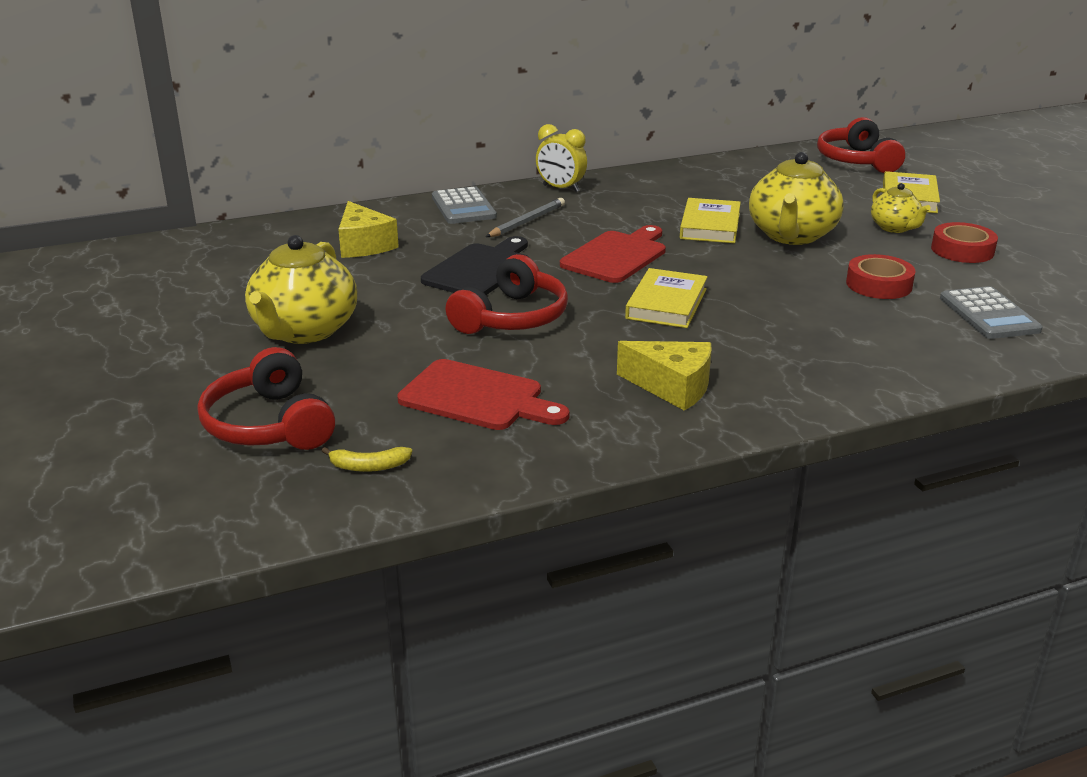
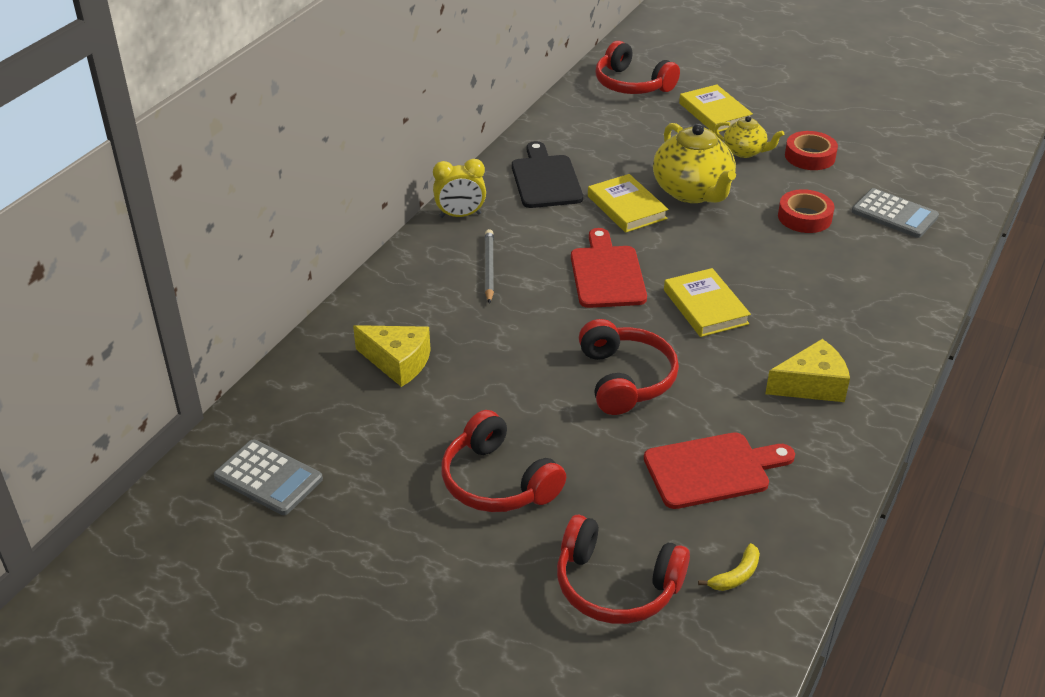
camera: 40 degrees left, 10 degrees up
(304, 331) = (497, 482): yellow teapot -> red headphones
(463, 207) = (413, 275): grey calculator -> grey calculator (268, 478)
(480, 269) = (530, 341): black cutting board -> black cutting board (545, 179)

